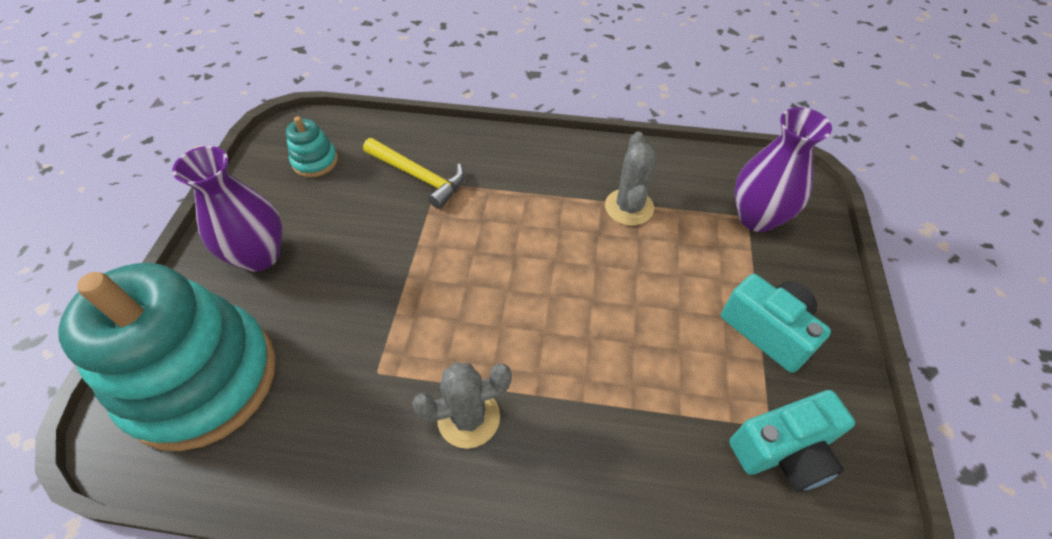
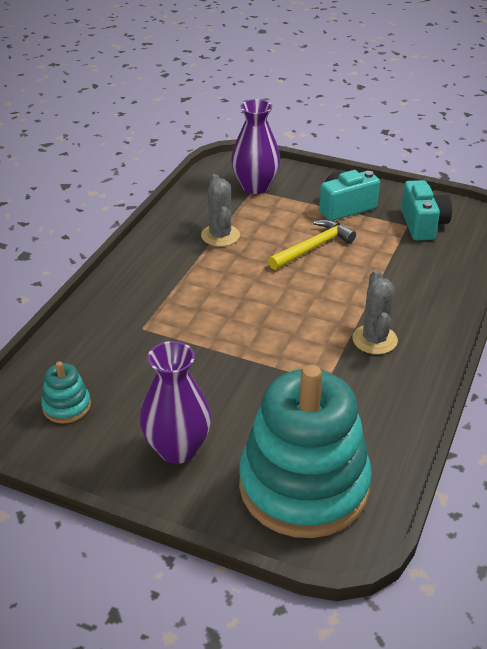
camera: 75 degrees left, 15 degrees down
(419, 176) = (128, 338): yellow hammer -> yellow hammer (313, 247)
(629, 207) = (220, 235): grey cactus -> grey cactus turned 60 degrees clockwise

